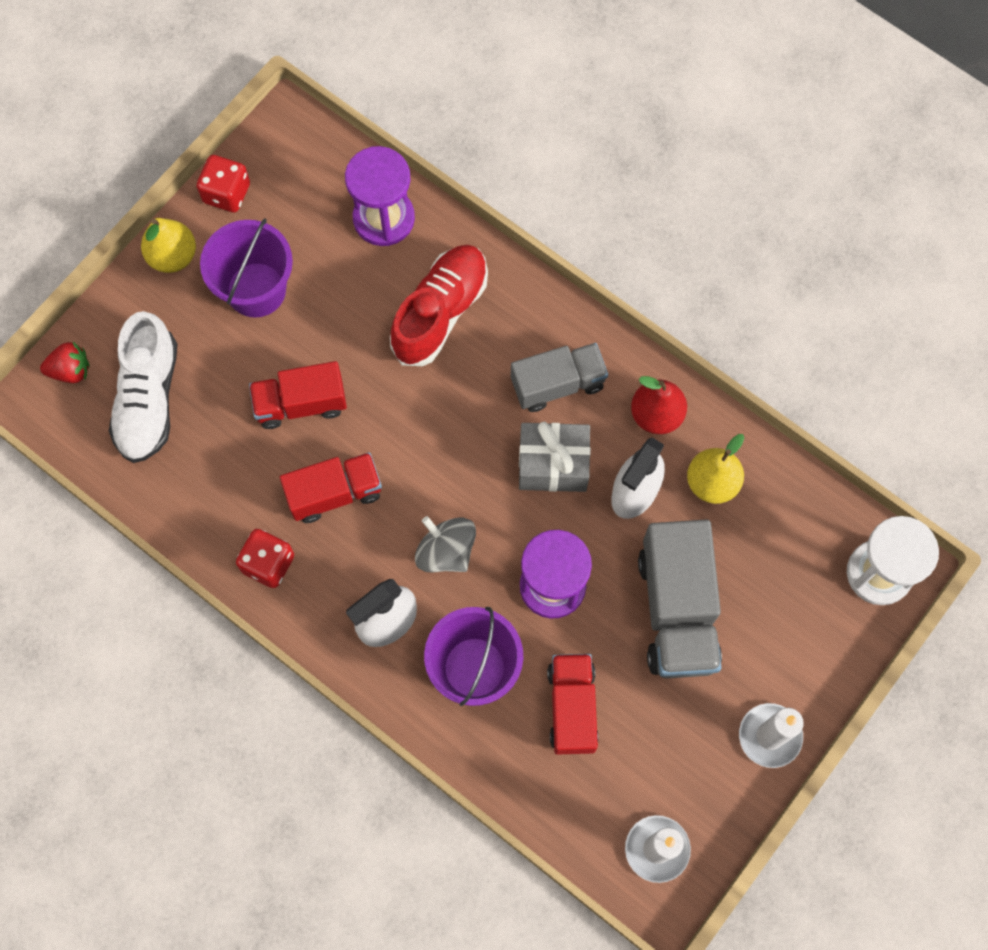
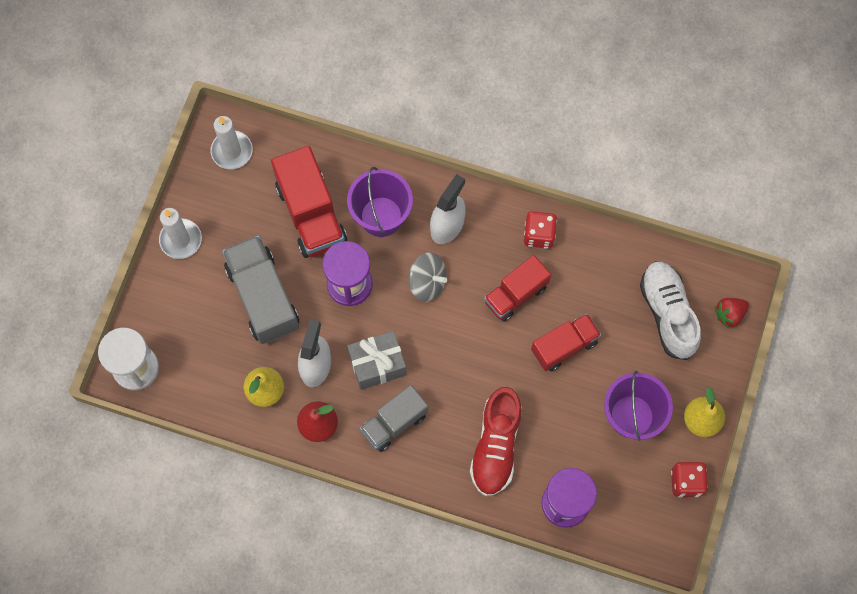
camera: 160 degrees right, 0 degrees up
(572, 707) = (311, 214): red truck -> red truck, size x1.53

